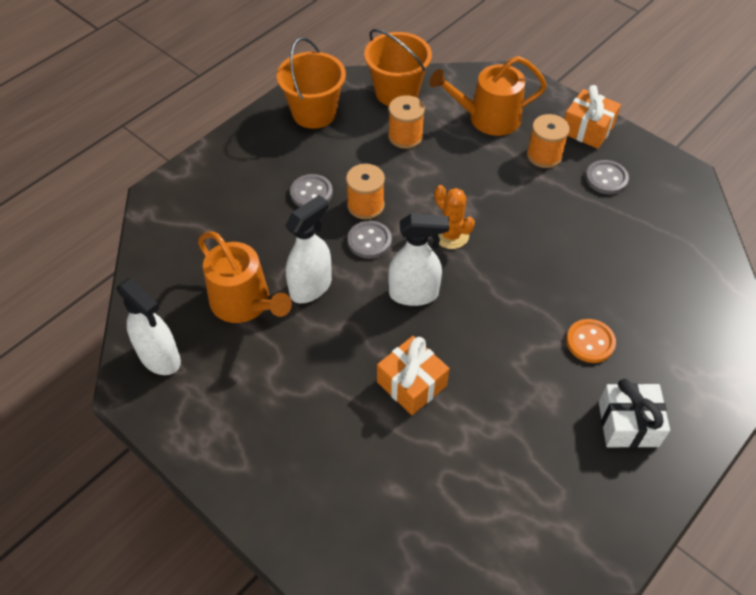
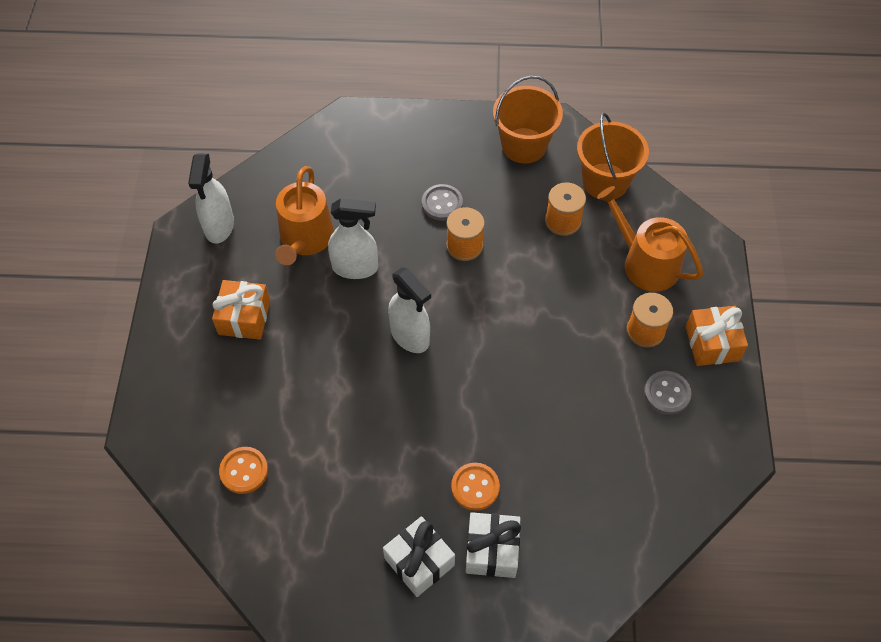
camera: 50 degrees right, 5 degrees up
(369, 241) = (432, 273): grey button -> none
(412, 384) = (328, 390): orange gift -> orange gift (244, 318)
(434, 502) = (244, 471): none -> orange button
(451, 235) = (490, 322): orange cactus -> none
(654, 368) = (492, 550): none -> white gift

